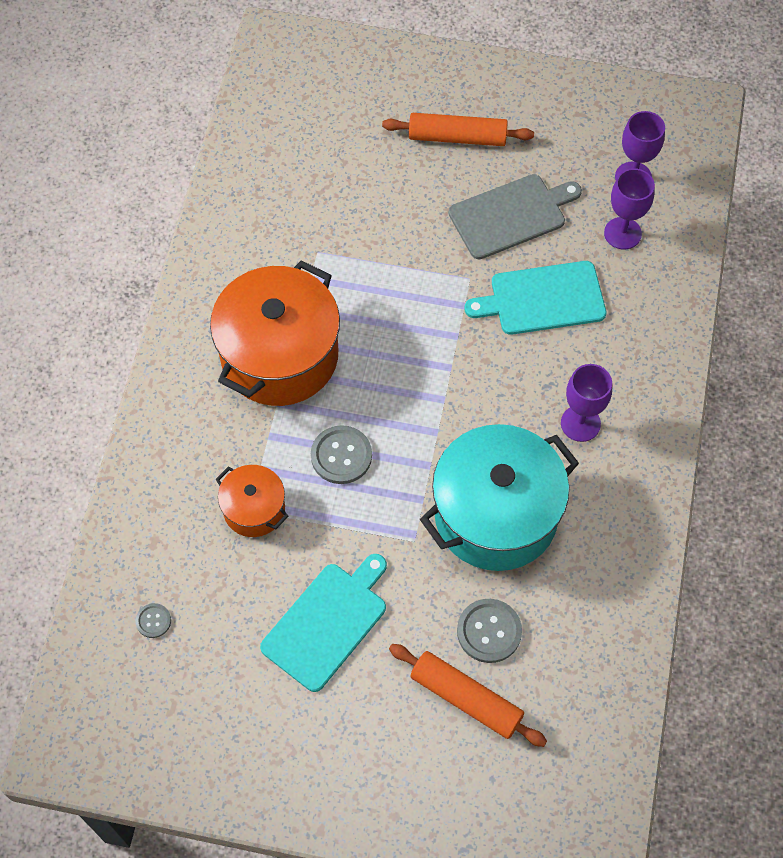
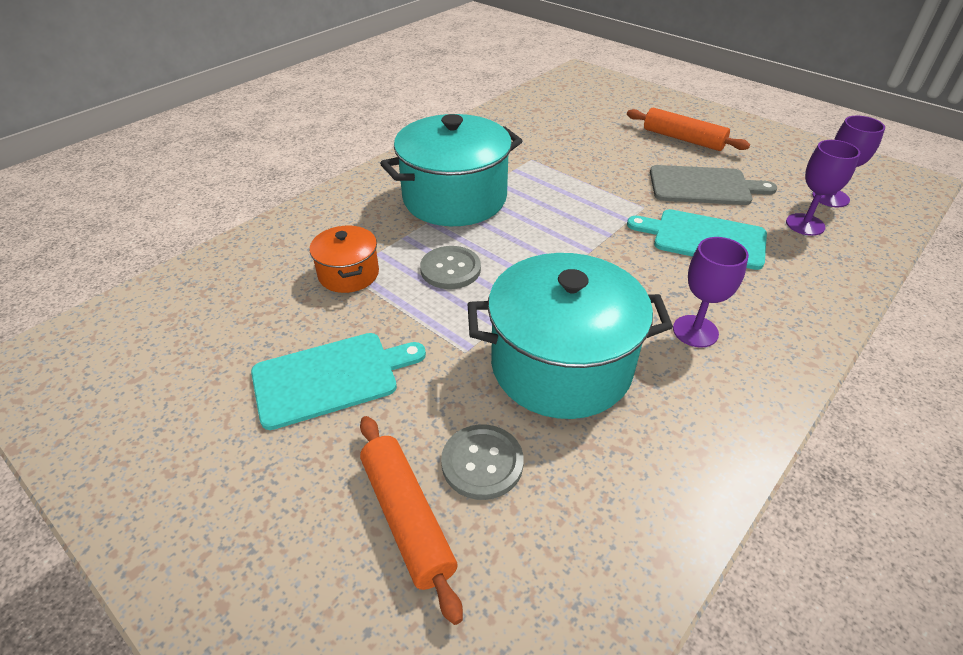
camera: 30 degrees right, 20 degrees down
(153, 621) = (196, 310): grey button -> none
(279, 355) = (454, 198): orange pot -> turquoise pot

